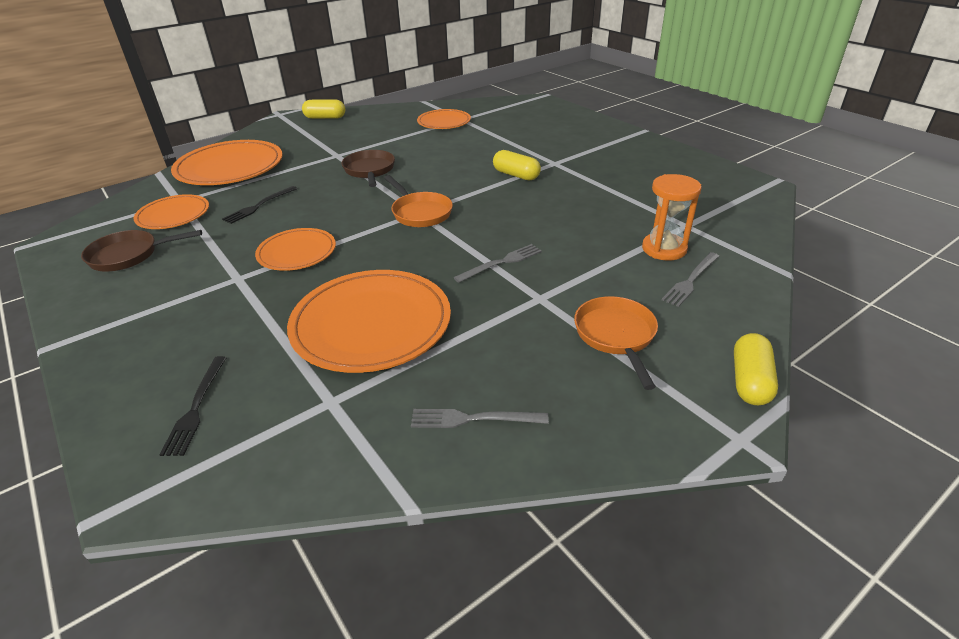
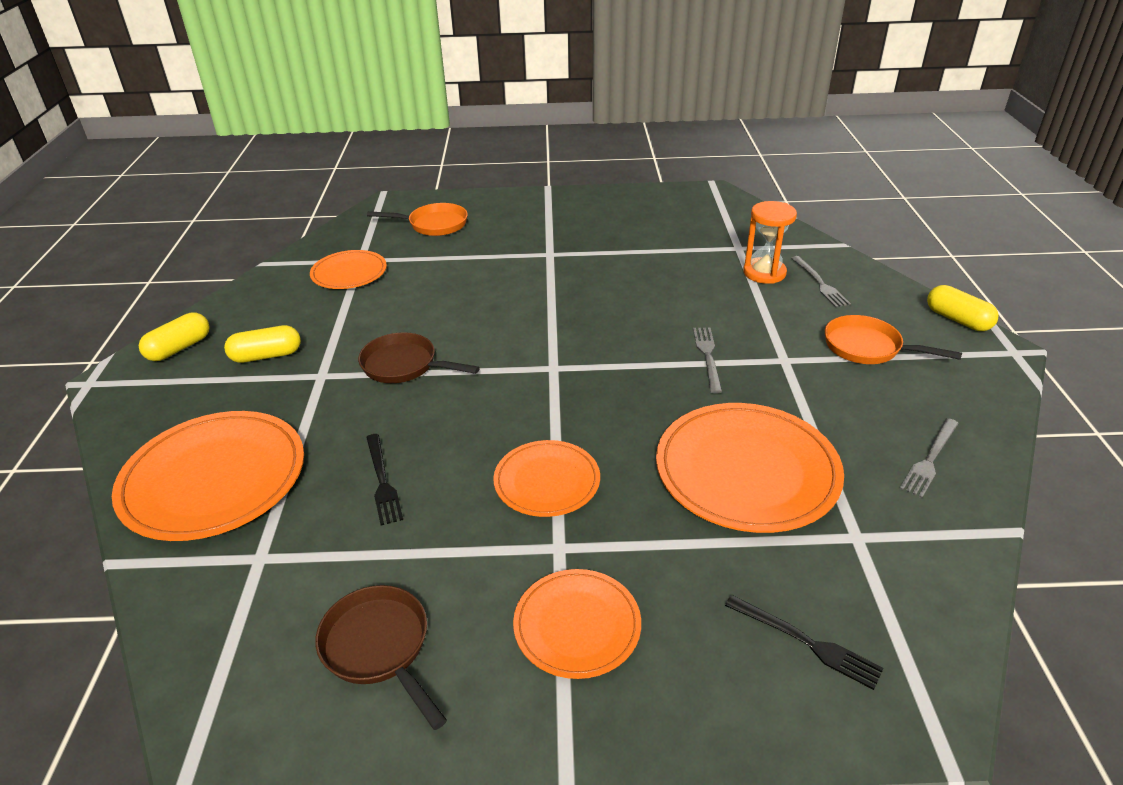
camera: 55 degrees left, 0 degrees up
(129, 255) = (379, 647): brown pan -> brown pan turned 120 degrees clockwise
(173, 215) = (301, 573): orange plate -> orange plate (577, 625)
(420, 213) = (555, 367): orange pan -> orange pan (434, 225)
(516, 175) = (547, 283): yellow capsule -> yellow capsule (266, 356)

